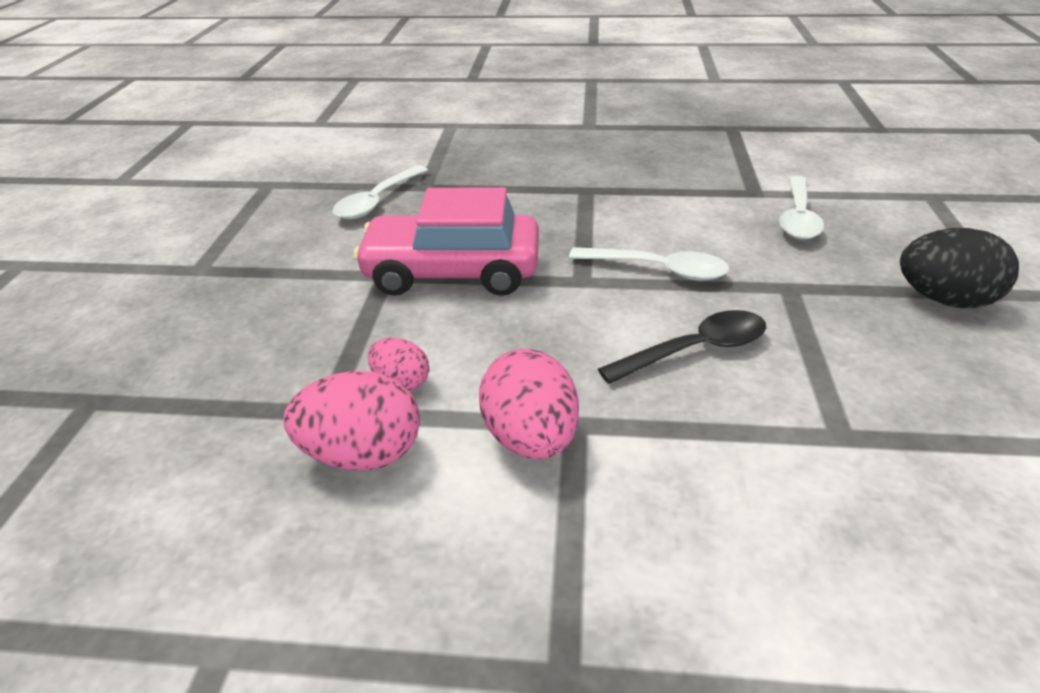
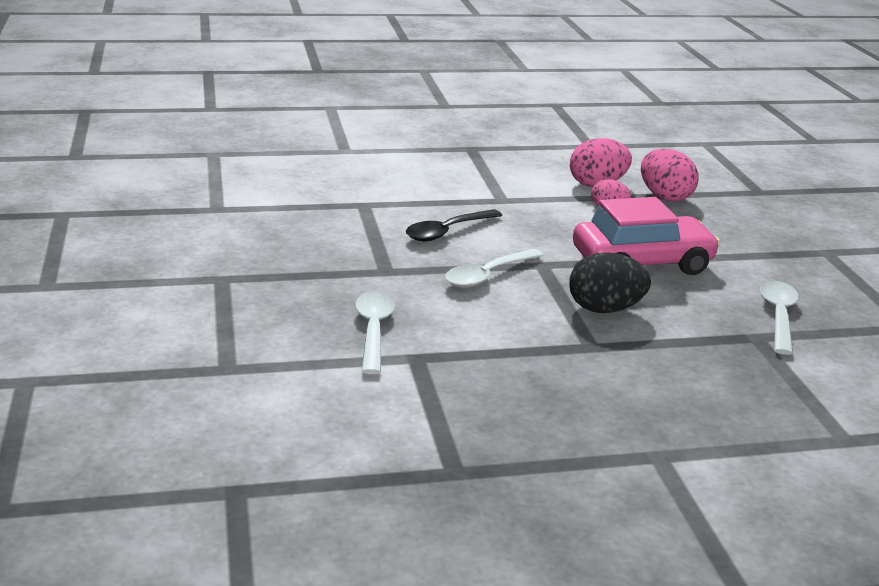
camera: 160 degrees right, 10 degrees down
(530, 438) = (521, 194): pink egg -> pink egg (664, 197)
(658, 270) = (487, 275): white spoon -> white spoon turned 45 degrees counterclockwise
(944, 300) = (272, 270): black egg -> black egg (604, 309)

